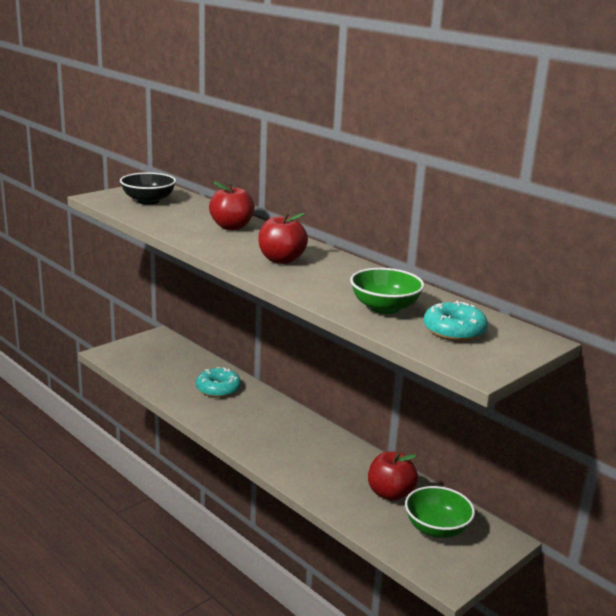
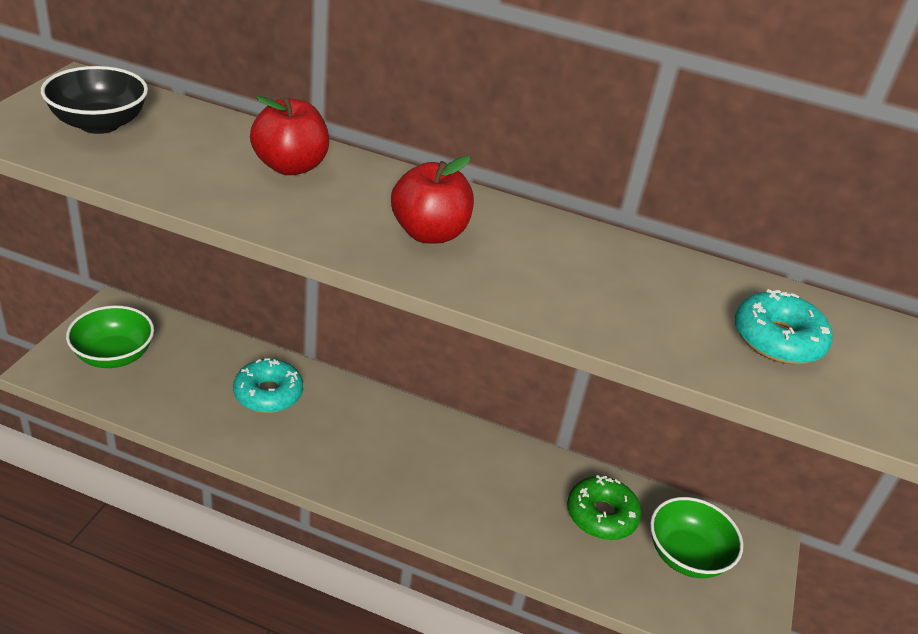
camera: 30 degrees left, 15 degrees up
(384, 308) = (656, 312): green bowl -> green bowl (114, 355)
(390, 493) = (601, 515): red apple -> green donut

